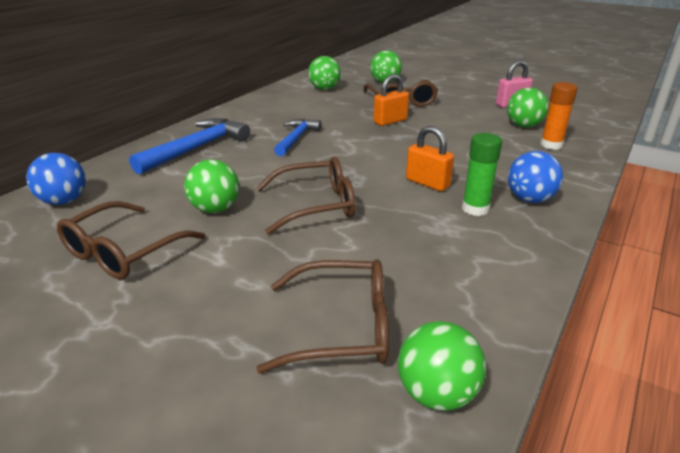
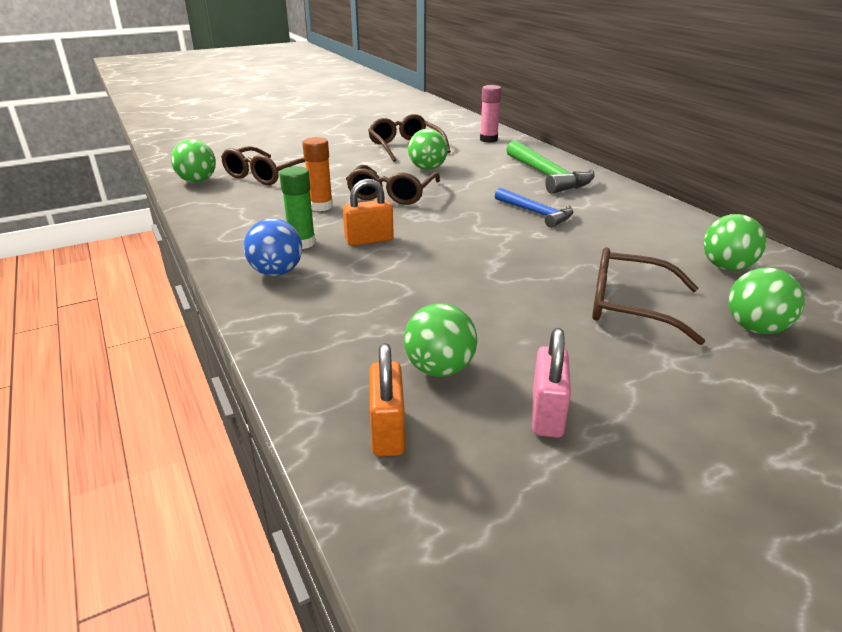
camera: 120 degrees right, 0 degrees up
(64, 201) = (488, 139): blue ball -> pink glue stick
(197, 148) = (547, 176): blue hammer -> green hammer
(390, 121) = (548, 272): orange padlock -> orange padlock (388, 431)
(551, 145) = (355, 354): orange glue stick -> orange glue stick (321, 206)

